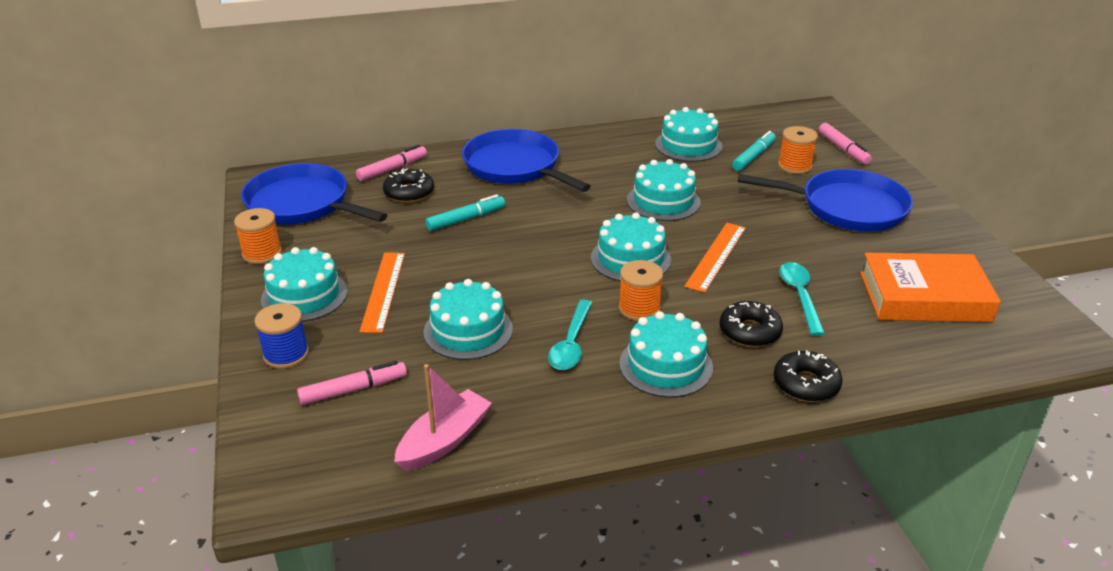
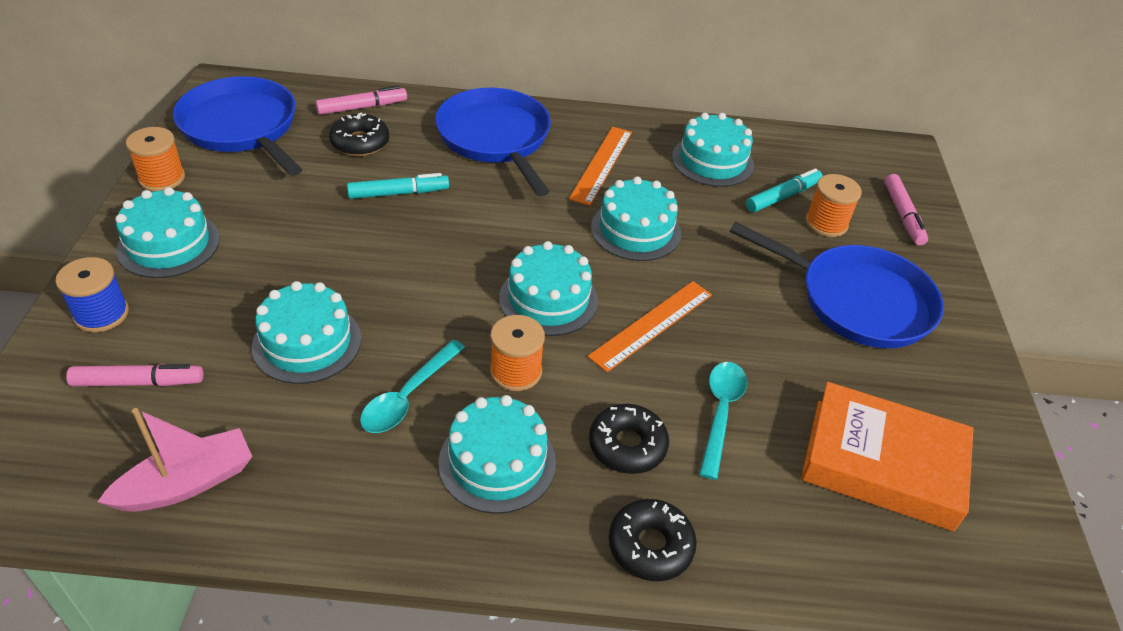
camera: 15 degrees right, 10 degrees up
(383, 291) = (252, 262): orange ruler -> orange ruler (601, 164)

